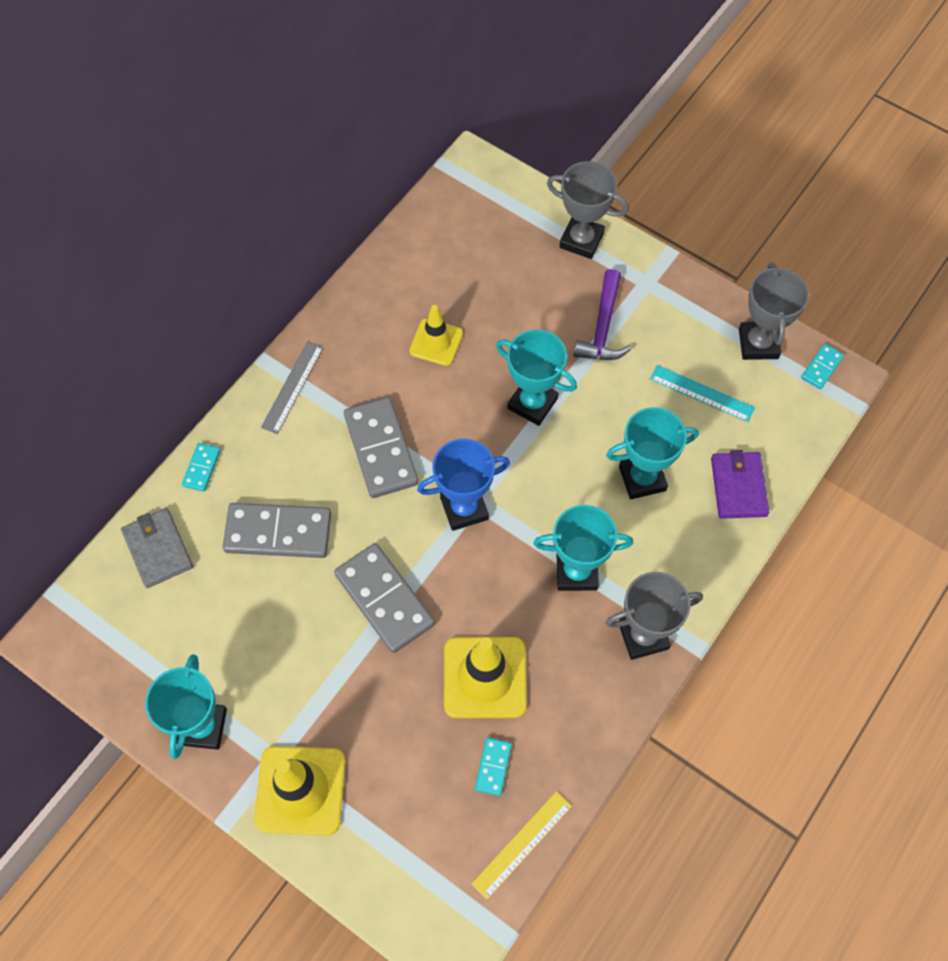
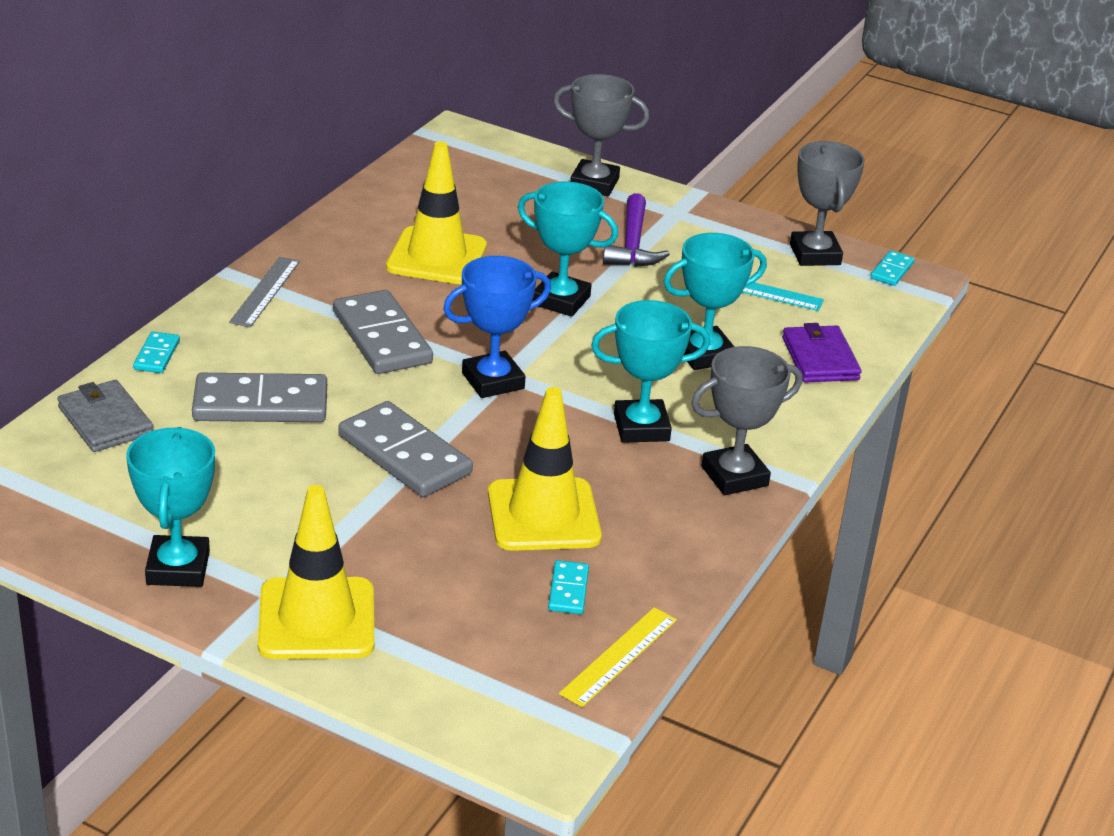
camera: 10 degrees left, 30 degrees down
(436, 342) = (436, 257): yellow traffic cone -> yellow traffic cone, size x1.61

